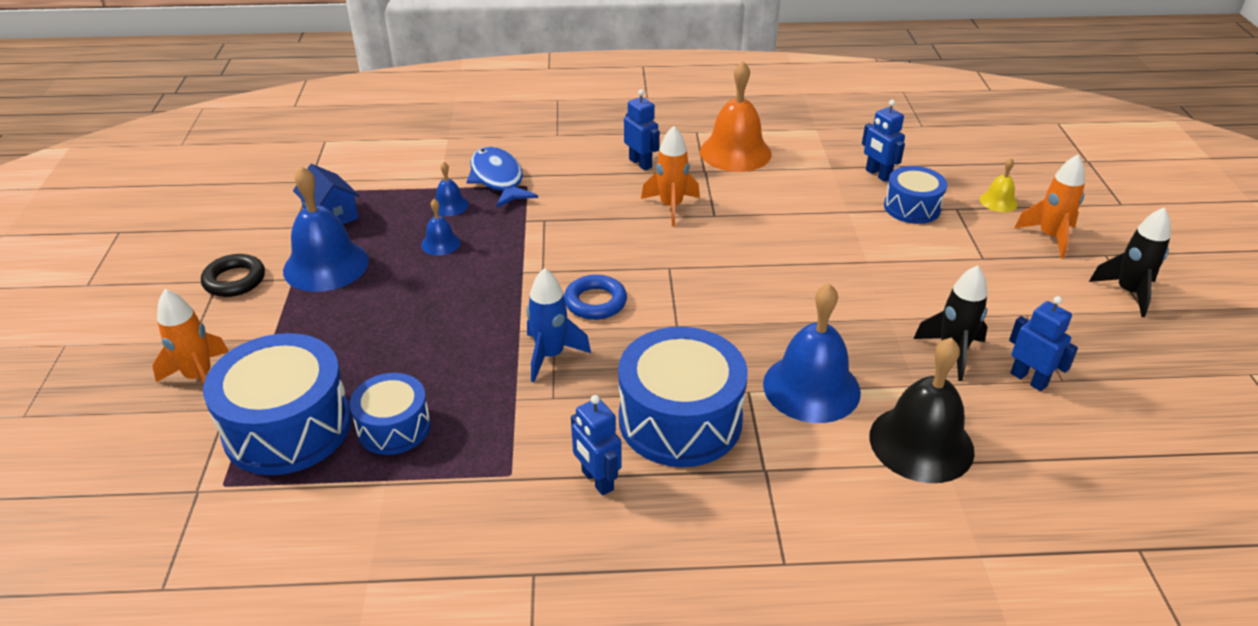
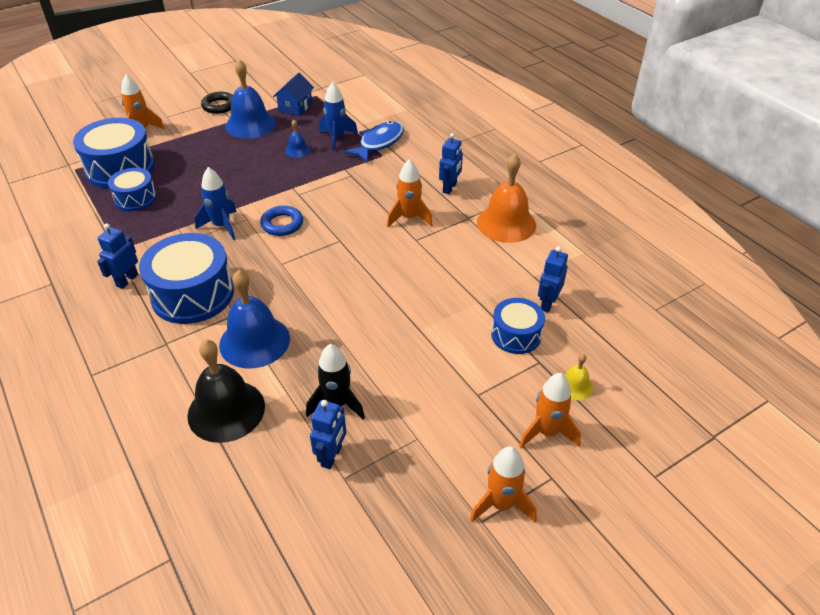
camera: 60 degrees right, 5 degrees up
(450, 205) = (337, 138): blue bell -> blue rocket
(1128, 292) = (501, 504): black rocket -> orange rocket

